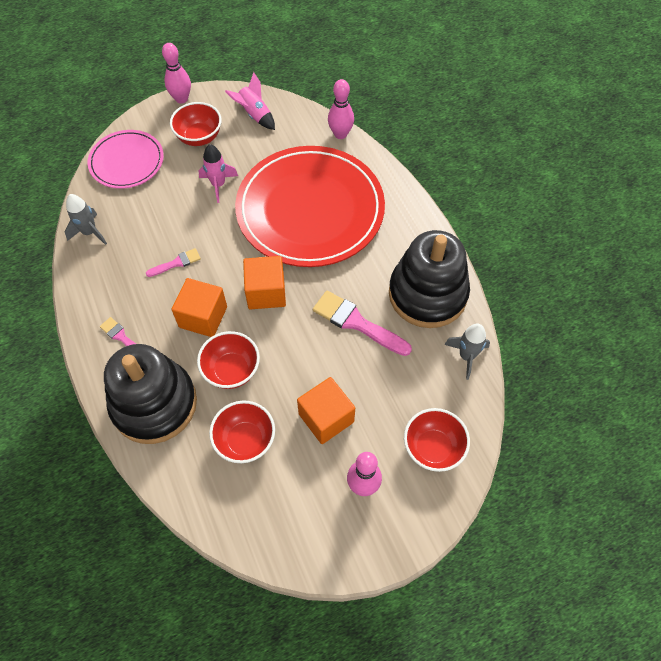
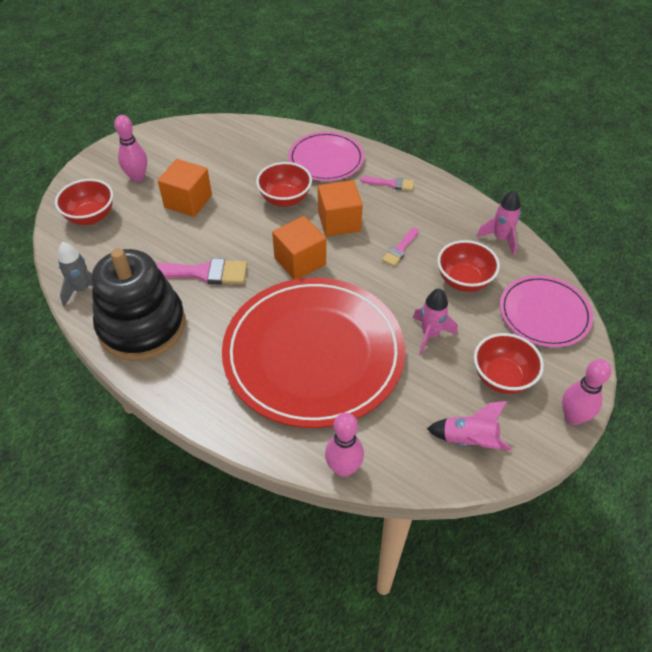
camera: 150 degrees right, 10 degrees down
(90, 232) = (500, 238): grey rocket -> pink rocket
(154, 404) = (326, 159): black stacking toy -> pink plate
(245, 440) = (242, 167): red bowl -> red bowl (464, 281)

